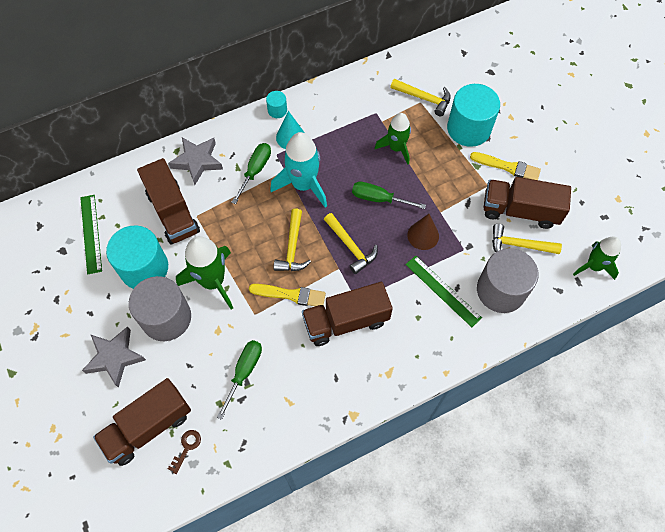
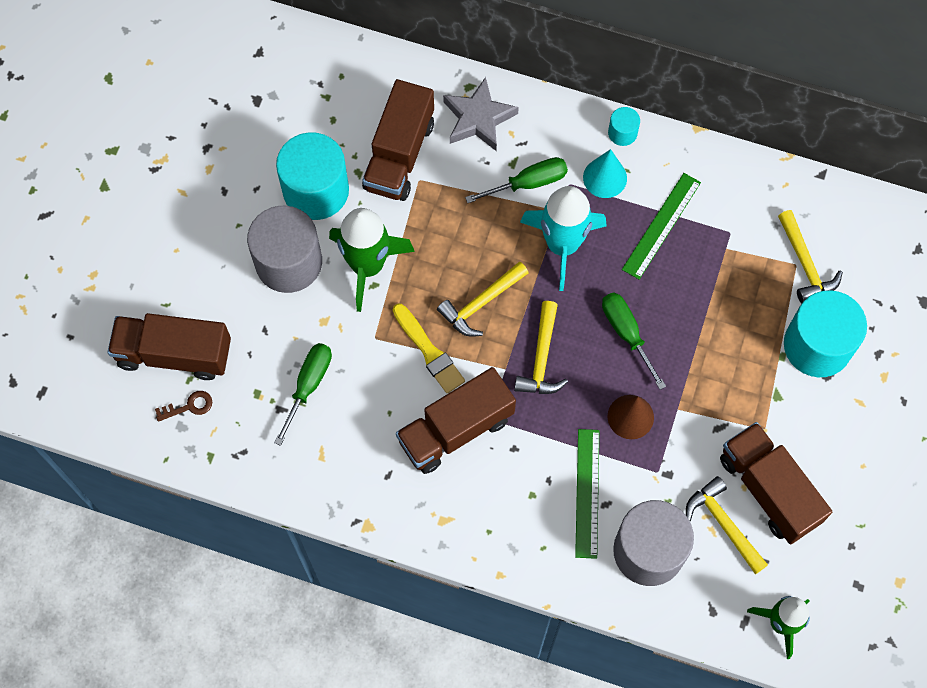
camera: 45 degrees right, 5 degrees up
(91, 233) = (300, 106): green ruler -> green ruler (661, 226)
(115, 357) = (206, 257): grey star -> none
(244, 372) = (308, 385): green screwdriver -> green screwdriver turned 45 degrees counterclockwise
(346, 321) = (455, 429): brown truck -> brown truck turned 60 degrees counterclockwise
(396, 148) = (708, 294): green rocket -> none
(508, 167) = (811, 429): yellow brush -> none

